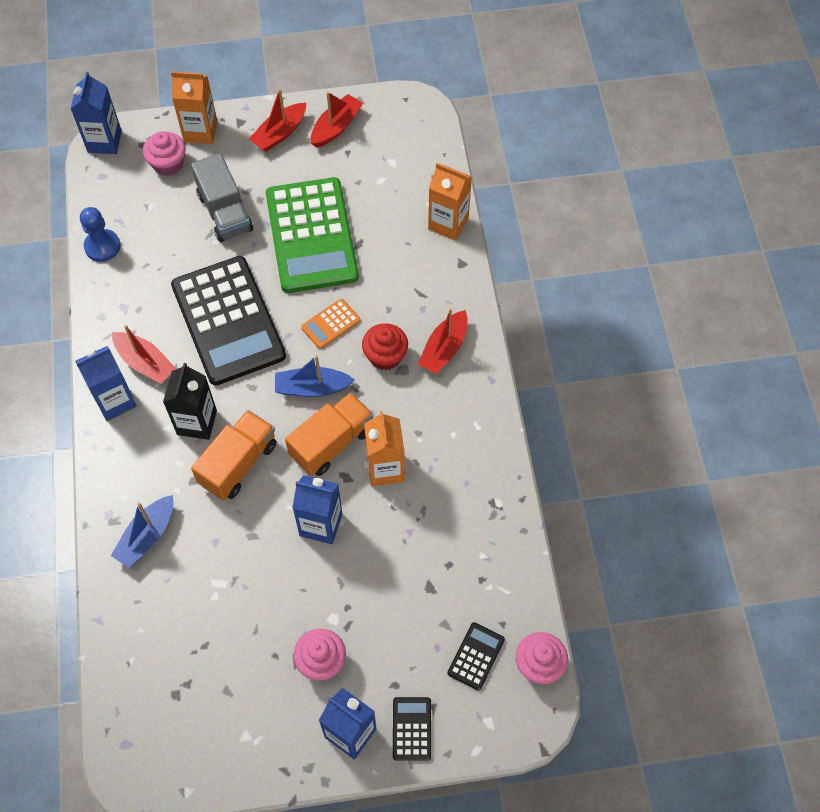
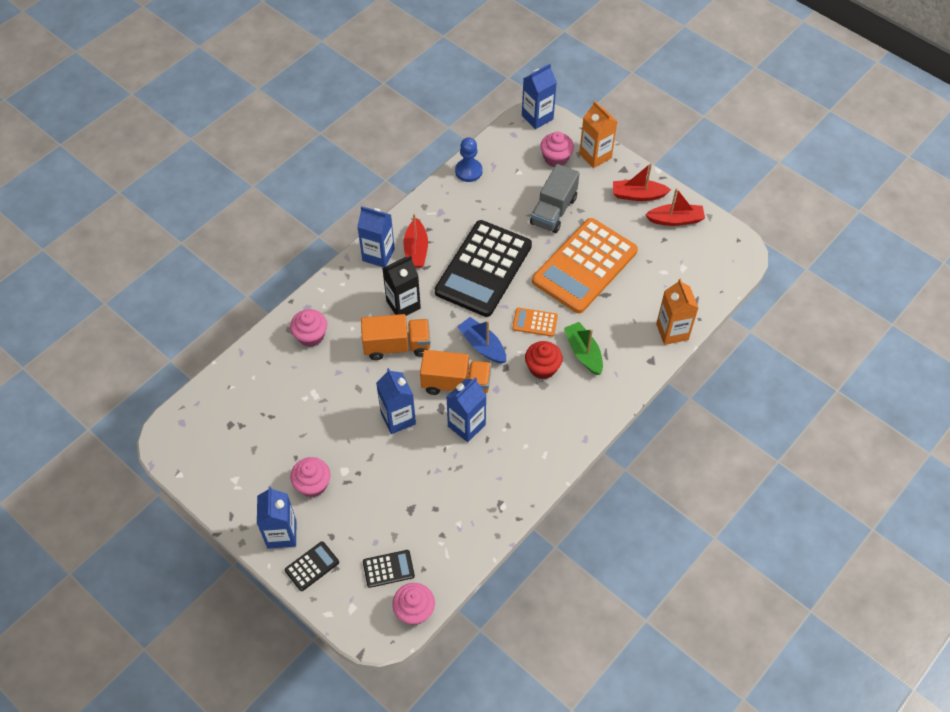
camera: 50 degrees right, 5 degrees down
(147, 536) = (311, 336): blue boat -> pink cupcake
(311, 236) = (584, 266): green calculator -> orange calculator
(385, 468) = (466, 425): orange carton -> blue carton
(402, 310) = (583, 353): none -> green boat
(444, 349) = (580, 396): red boat -> none

